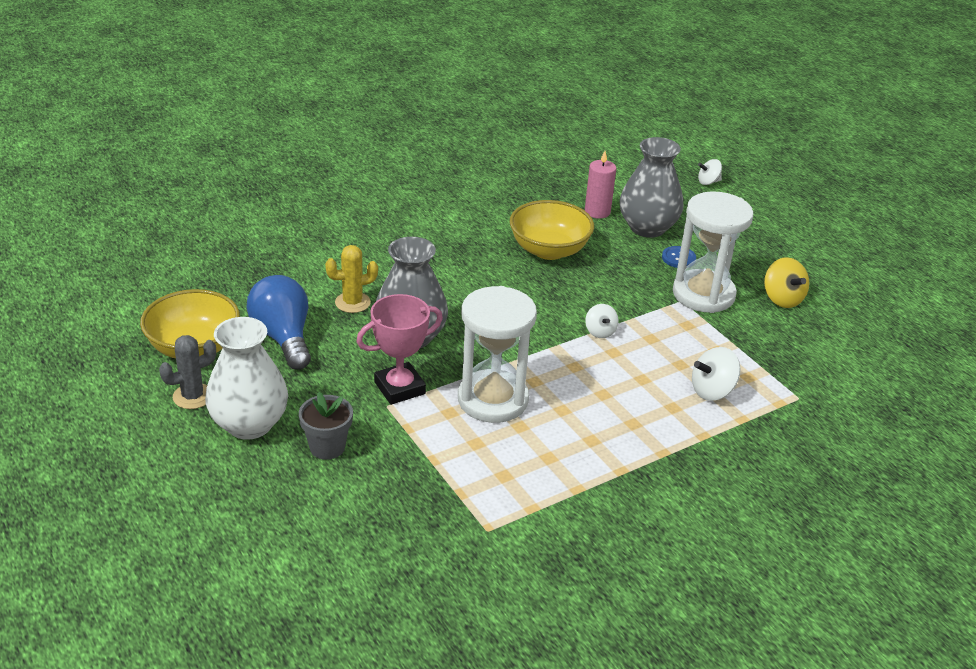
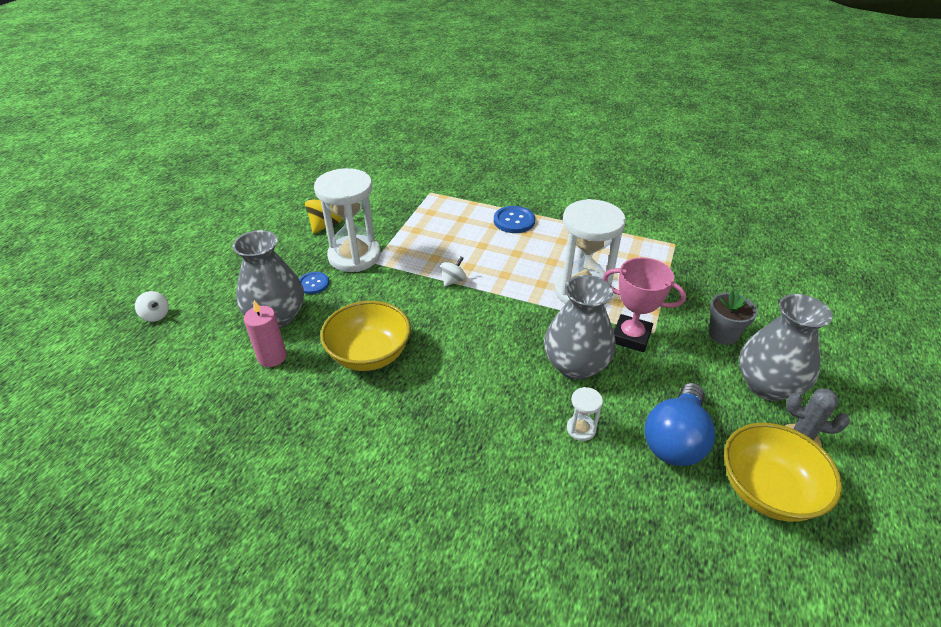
camera: 125 degrees left, 5 degrees up
(249, 424) = (767, 385): white vase -> grey vase
(352, 302) = (581, 429): yellow cactus -> white hourglass
(669, 428) = (514, 221): none -> blue button
(712, 391) = (461, 219): white spinning top -> none

